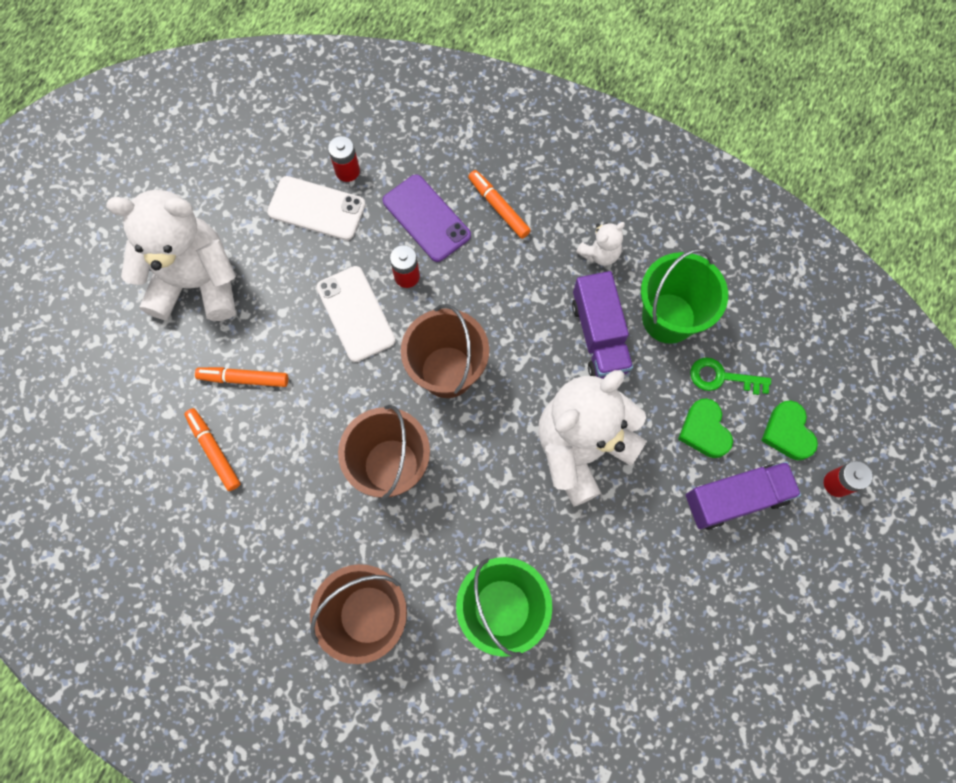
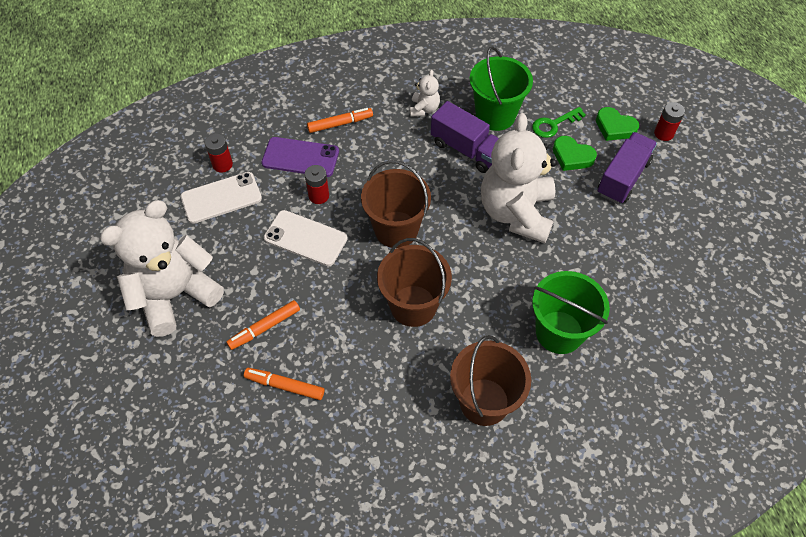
camera: 40 degrees left, 15 degrees down
(498, 207) = (340, 124): orange marker -> orange marker turned 150 degrees clockwise

